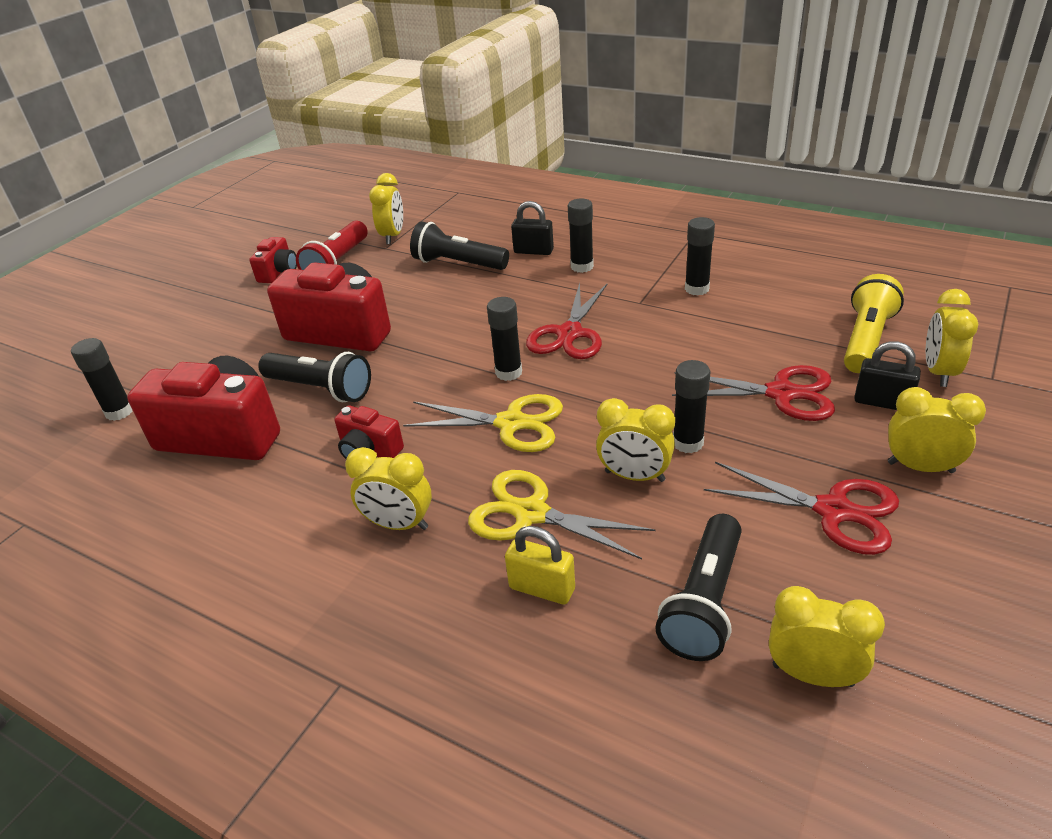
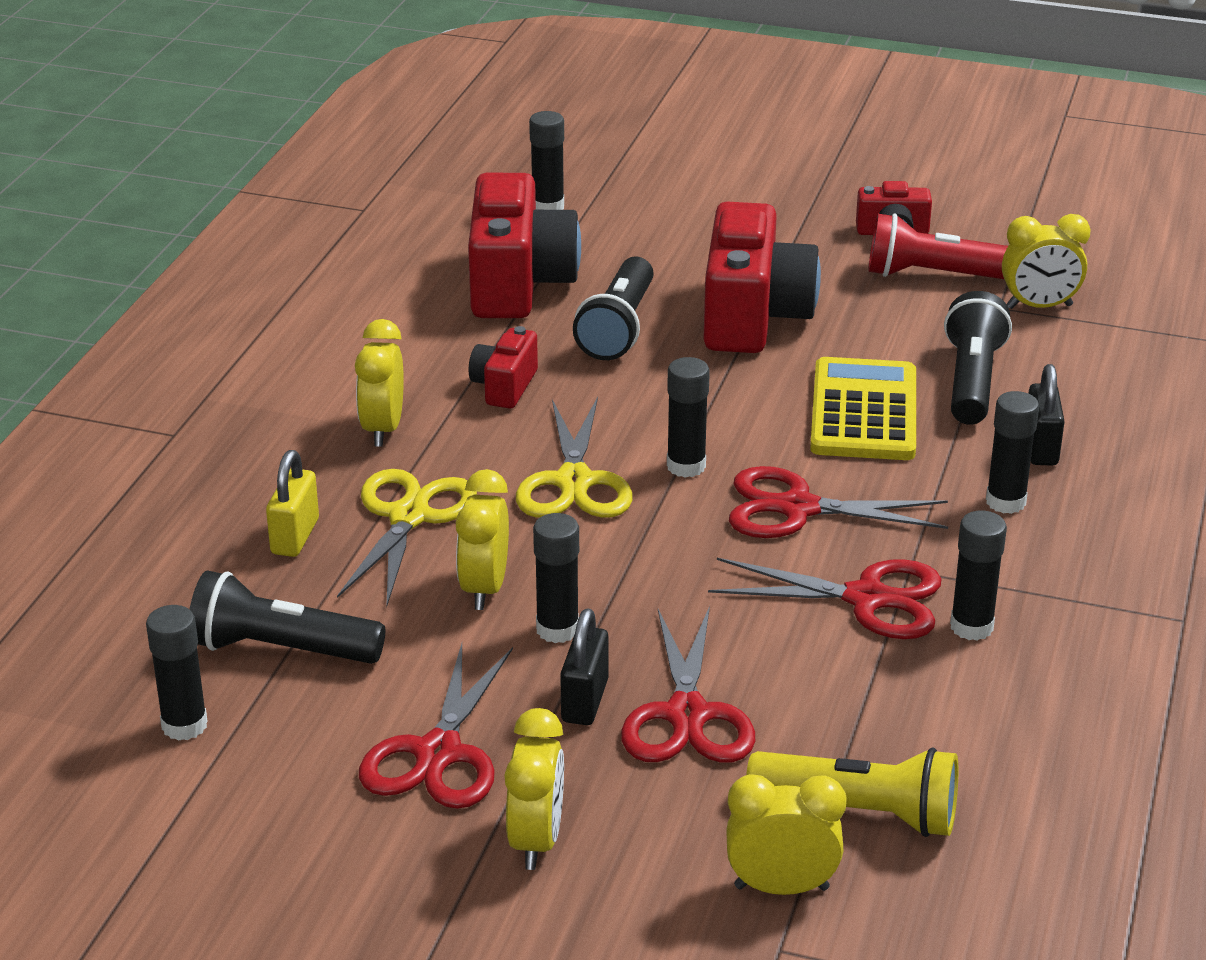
camera: 75 degrees right, 5 degrees down
(474, 301) = (864, 412): none -> yellow calculator
(667, 318) = (867, 598): none -> red scissors
(812, 675) = (184, 725): yellow clock -> black glue stick
(882, 402) = (685, 816): black padlock -> black padlock (585, 701)

